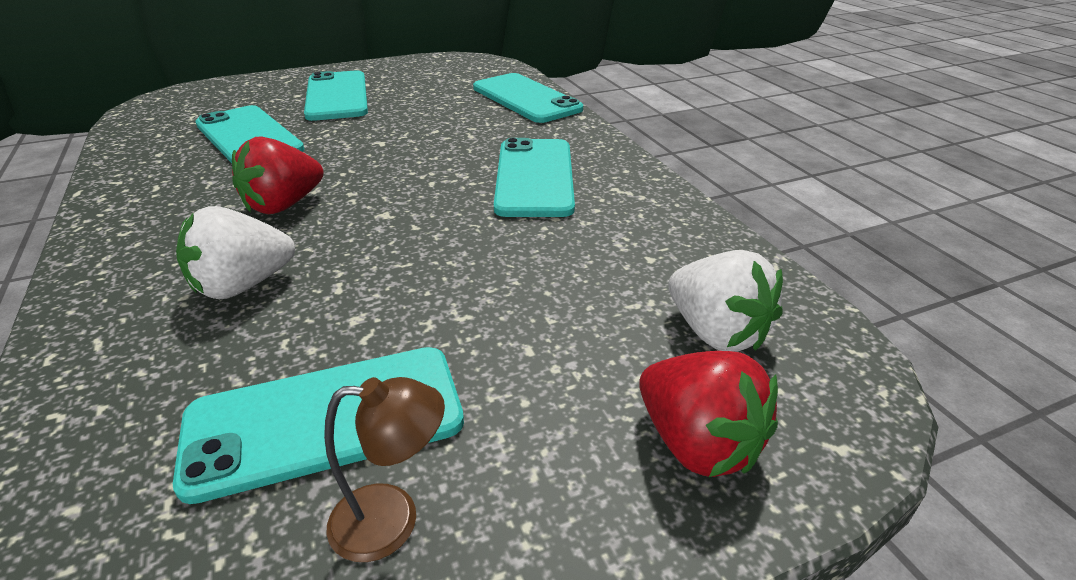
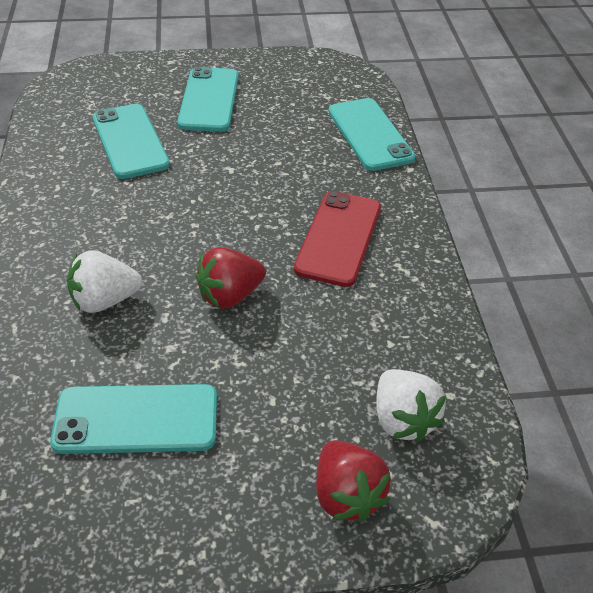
camera: 15 degrees right, 10 degrees up
(284, 205) = (143, 227): red strawberry -> red strawberry (230, 295)
(393, 520) = (158, 492): brown lamp -> none
(534, 177) = (338, 238): turquoise phone -> red phone

